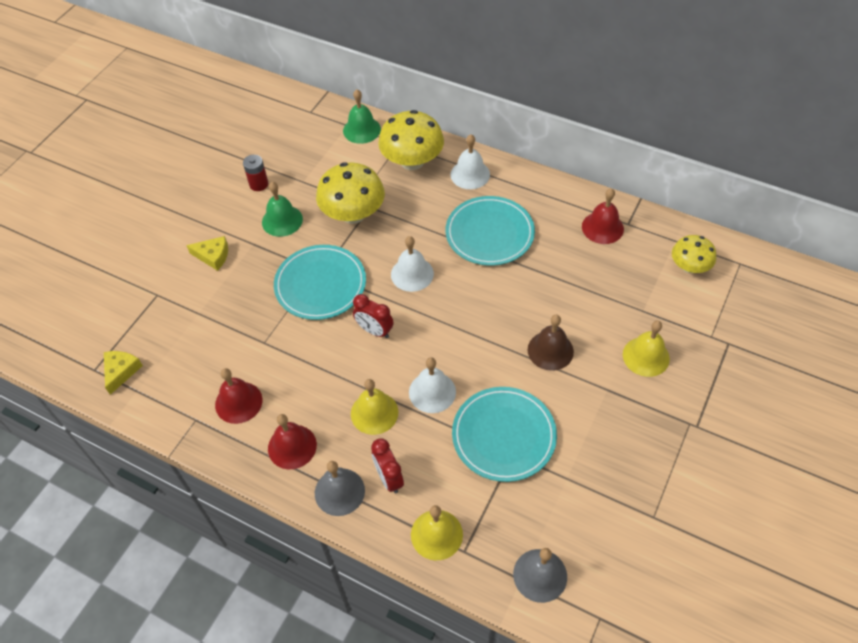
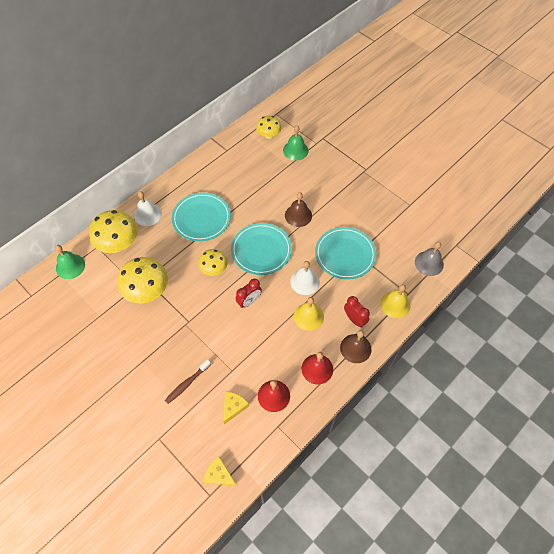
camera: 75 degrees left, 5 degrees up
(213, 256) = (140, 391): yellow cheese -> yellow cheese (233, 407)
(234, 299) = (187, 384): none -> brown toothbrush
(259, 184) = (86, 346): red battery -> none
(282, 220) = (130, 337): green bell -> green bell (295, 150)
(320, 285) = (199, 325): turquoise plate -> turquoise plate (261, 250)
(339, 491) = (355, 348): grey bell -> brown bell
(389, 478) = (354, 319): red clock -> red clock turned 120 degrees counterclockwise
(412, 274) = (214, 269): white bell -> yellow mushroom
(602, 227) = (224, 162): red bell -> none
(646, 356) = (318, 174): yellow bell -> none

